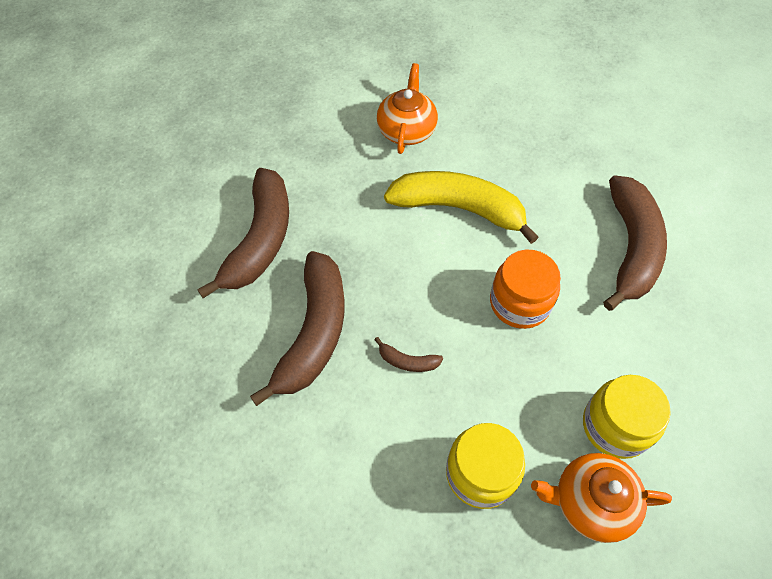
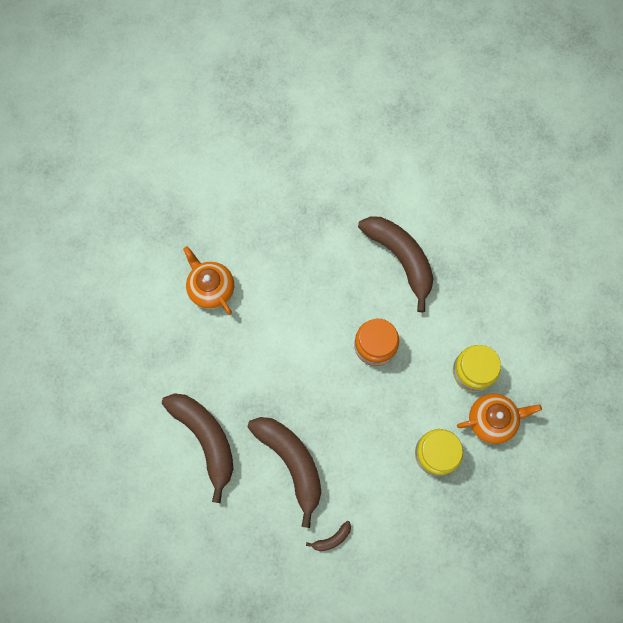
camera: 45 degrees left, 15 degrees up
(407, 361) = (352, 432): brown banana -> brown banana (332, 538)
(459, 209) = (292, 316): yellow banana -> none
(590, 502) = (492, 420): orange teapot -> orange teapot turned 150 degrees counterclockwise

